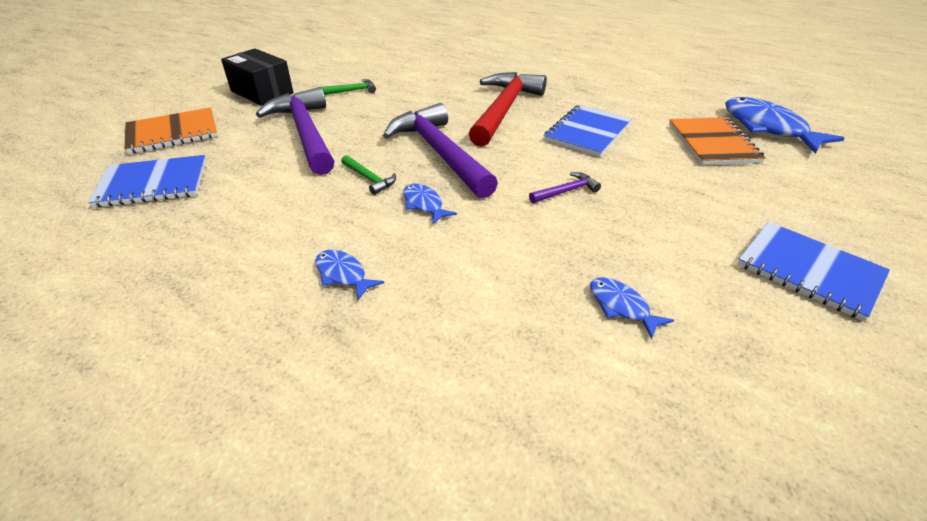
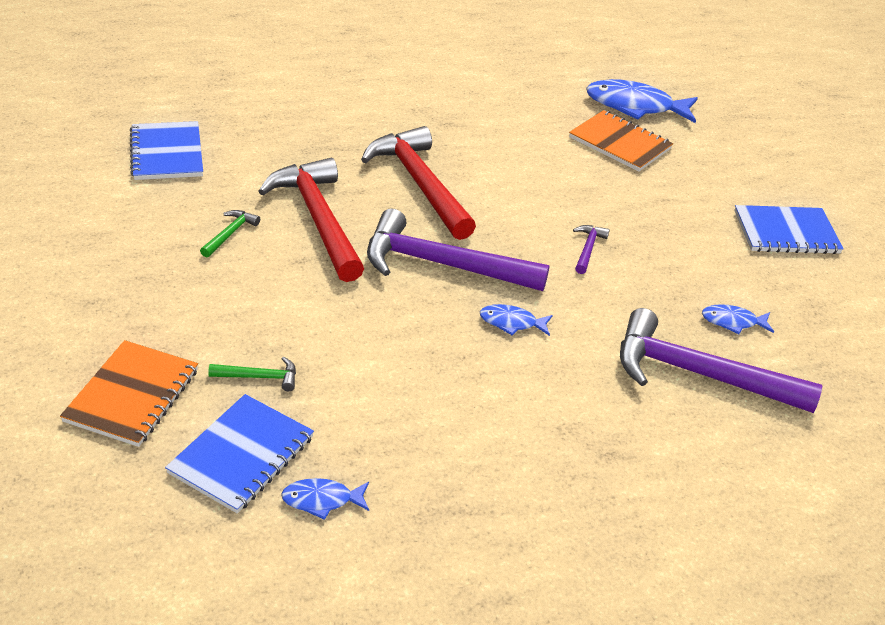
camera: 50 degrees left, 0 degrees up
(262, 92) = (125, 288): black box -> none
(305, 133) = (282, 312): purple hammer -> purple hammer (700, 374)
(343, 274) = (552, 415): blue fish -> blue fish (321, 500)
(369, 179) = (430, 325): green hammer -> green hammer (259, 377)
(408, 102) = (318, 220): none -> red hammer
(587, 132) = (523, 177): blue notebook -> blue notebook (167, 153)

